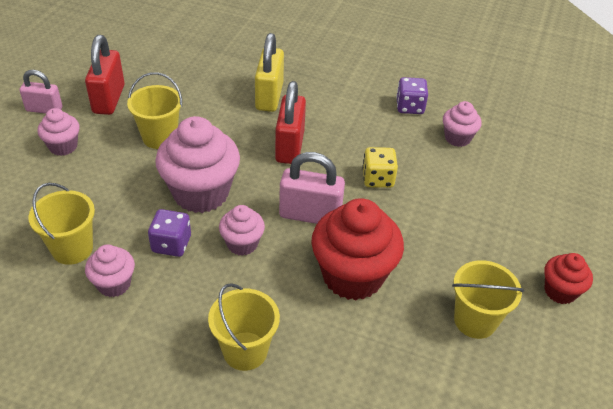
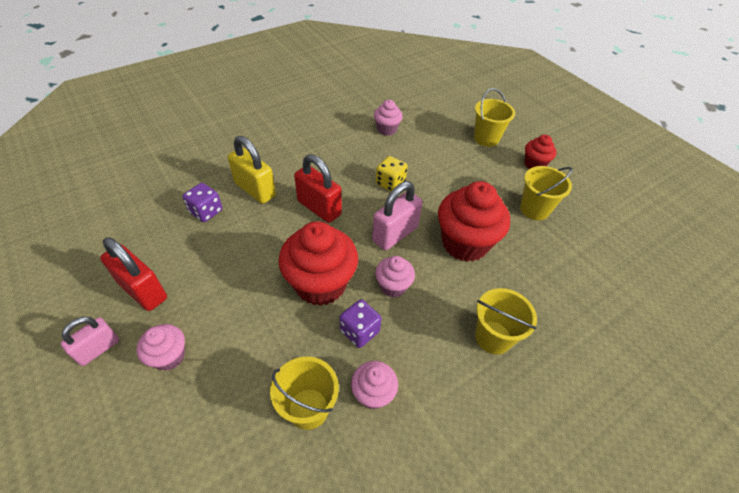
camera: 55 degrees left, 5 degrees up
(159, 137) = (231, 278): yellow bucket -> yellow bucket (486, 138)
(201, 193) = (320, 284): pink cupcake -> red cupcake
(409, 107) = (339, 131): purple dice -> purple dice (206, 211)

